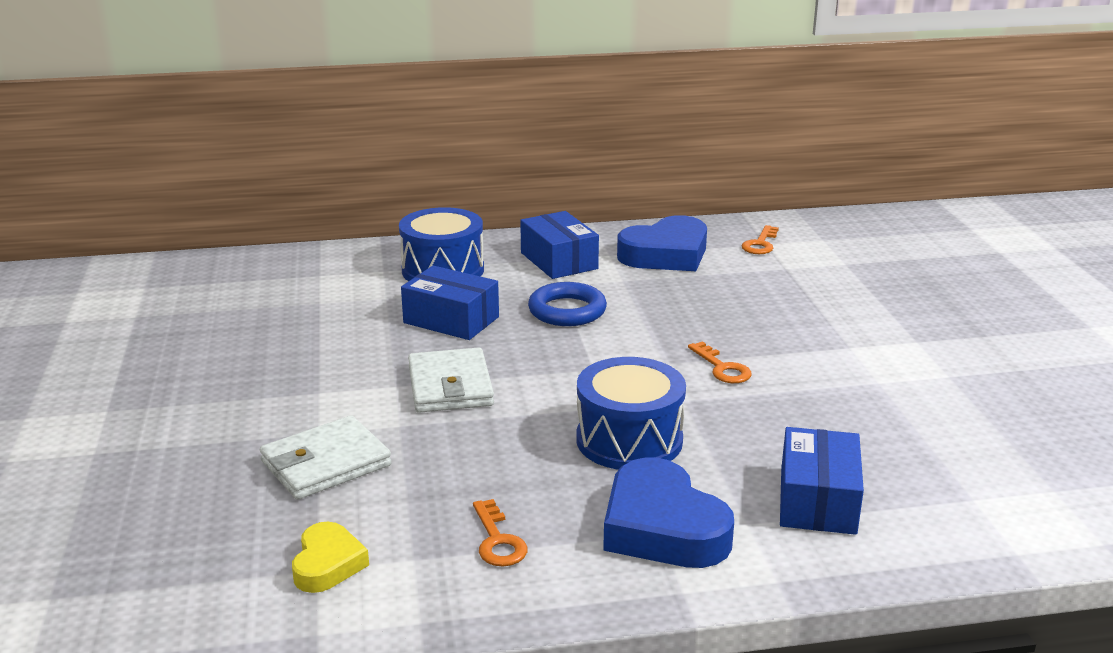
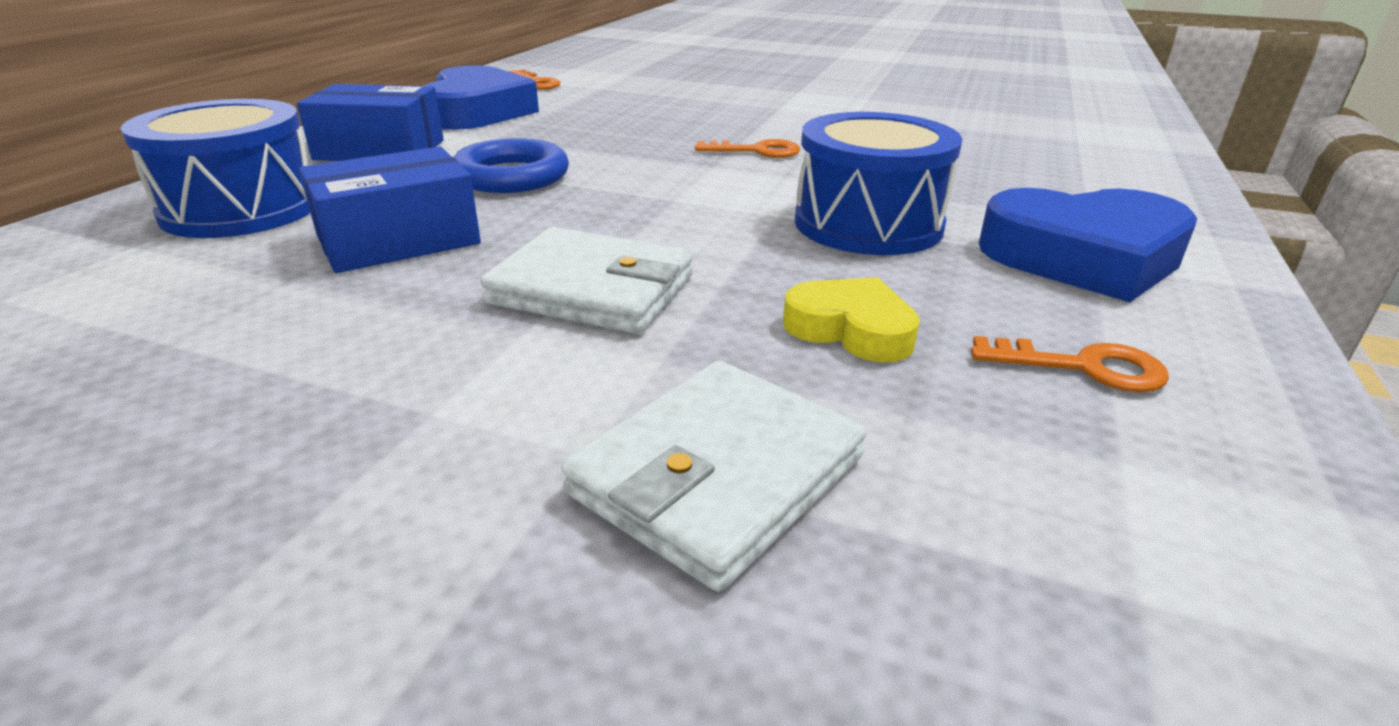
camera: 60 degrees left, 5 degrees up
(326, 463) = (717, 475): white wallet -> white wallet turned 45 degrees clockwise
(327, 564) = (1123, 578): yellow heart -> yellow heart (851, 329)
(817, 500) = (1056, 183): blue box -> none

